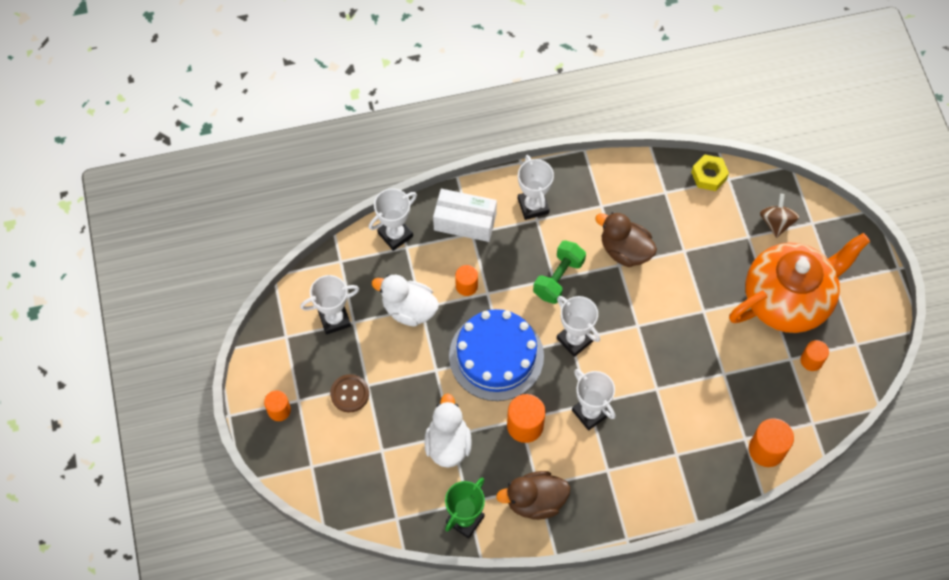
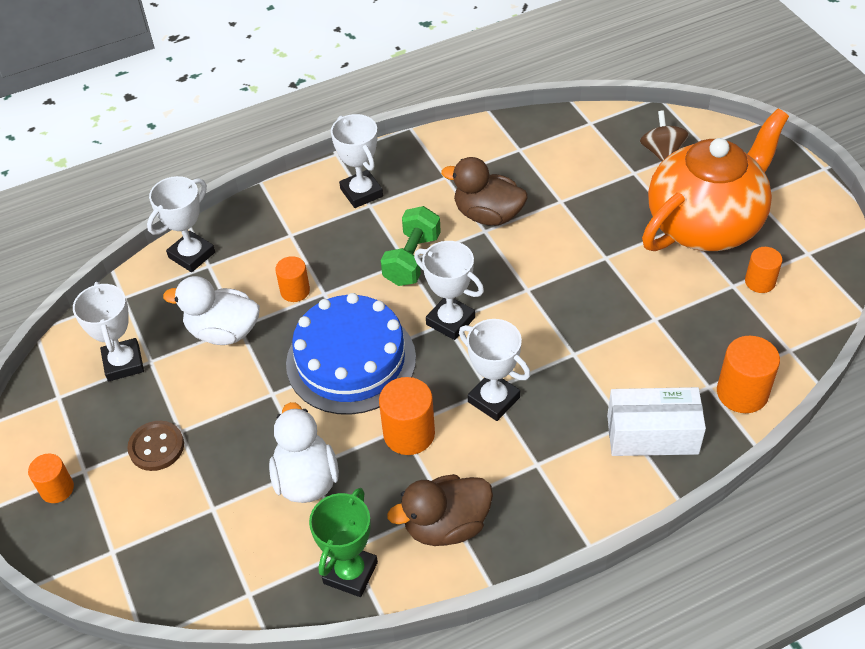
camera: 10 degrees left, 15 degrees down
(334, 319) = (123, 363): white trophy -> white trophy turned 75 degrees counterclockwise
(465, 222) = (279, 225): white box -> white box (652, 434)
(709, 175) = (566, 124): yellow nut -> none

